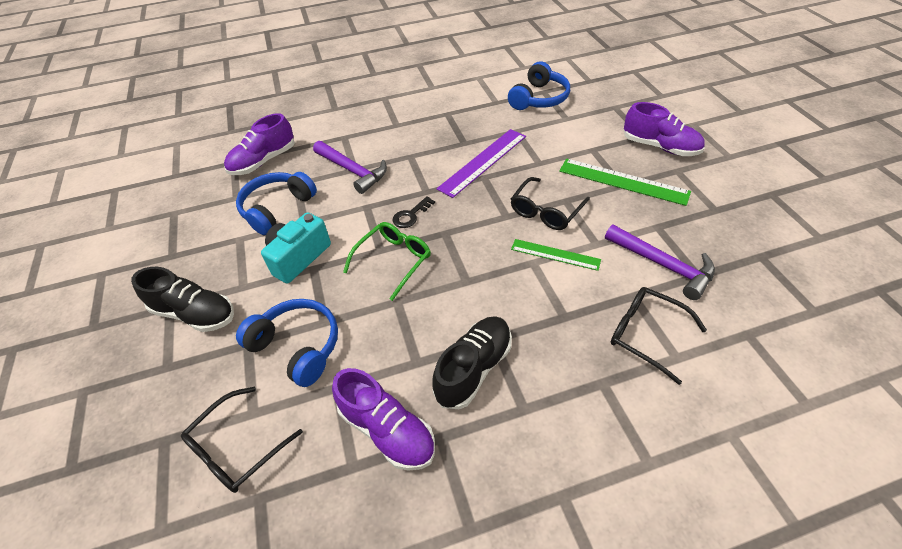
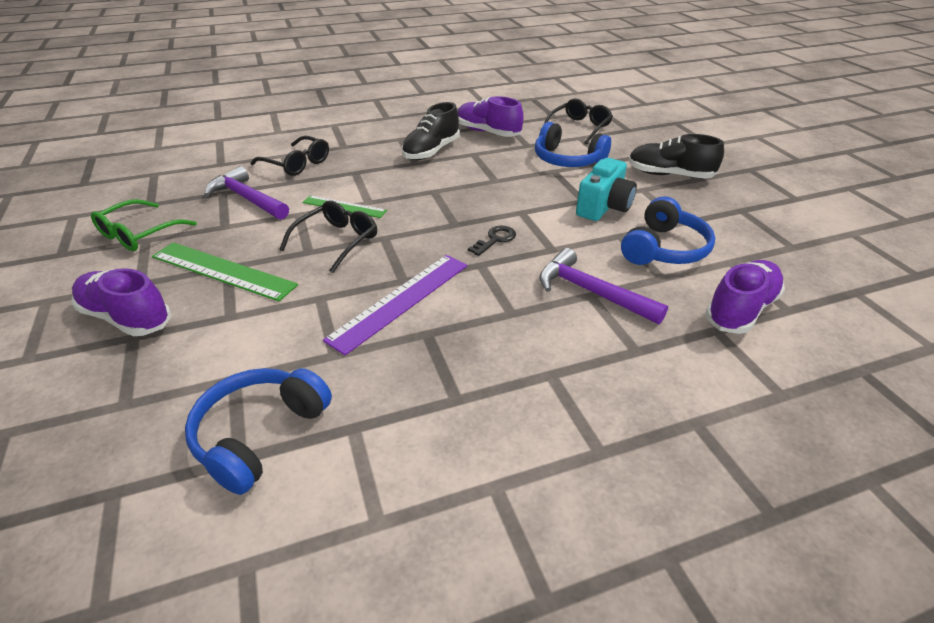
camera: 175 degrees right, 10 degrees down
(393, 261) = (505, 203): green glasses -> green glasses (139, 234)

